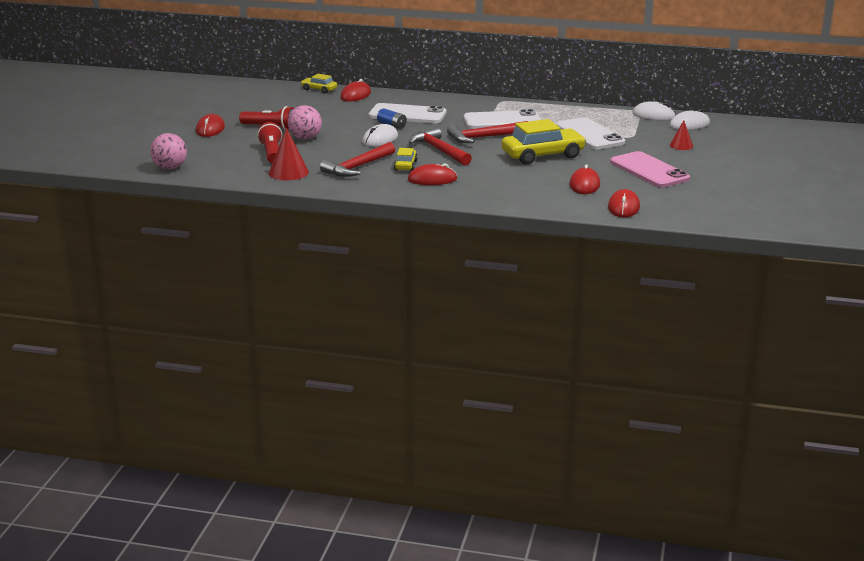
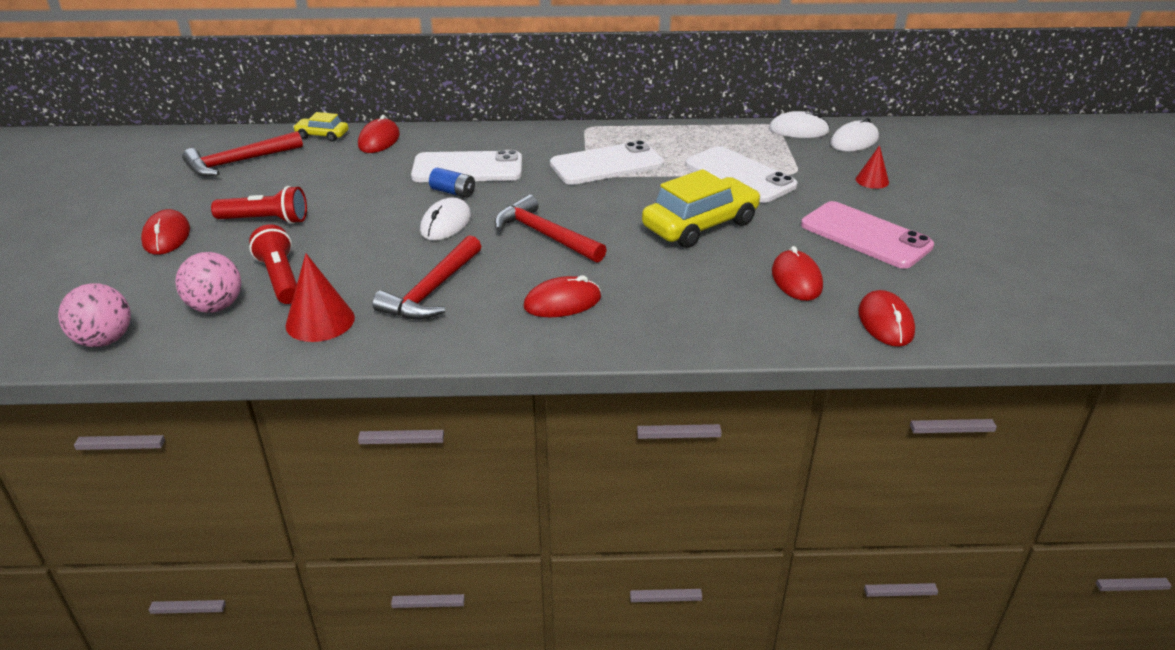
camera: 15 degrees left, 10 degrees up
(305, 138) = (328, 236): pink ball -> pink ball (216, 307)
(405, 165) = (507, 276): yellow car -> none
(484, 137) = (598, 199): red hammer -> red hammer (239, 162)

